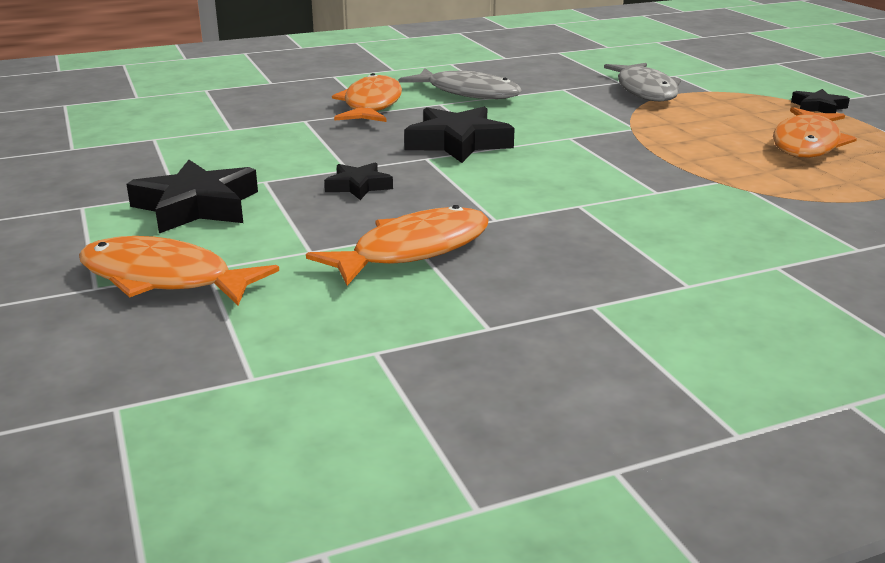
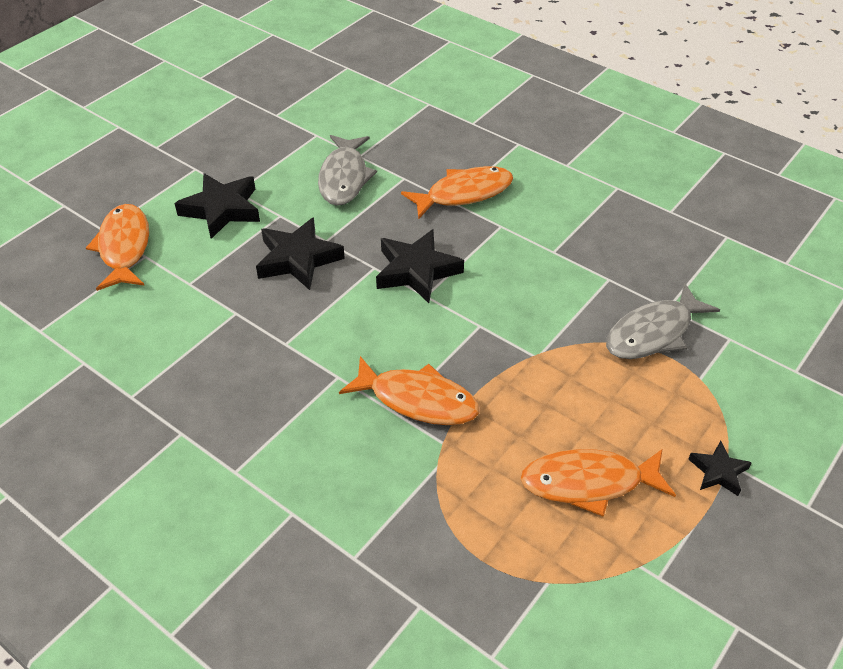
camera: 60 degrees right, 20 degrees up
(358, 186) = (298, 259): black star -> black star, size x1.80
(413, 250) = (213, 325): orange fish -> orange fish (417, 400)
(468, 93) = (542, 229): grey fish -> grey fish (344, 178)

